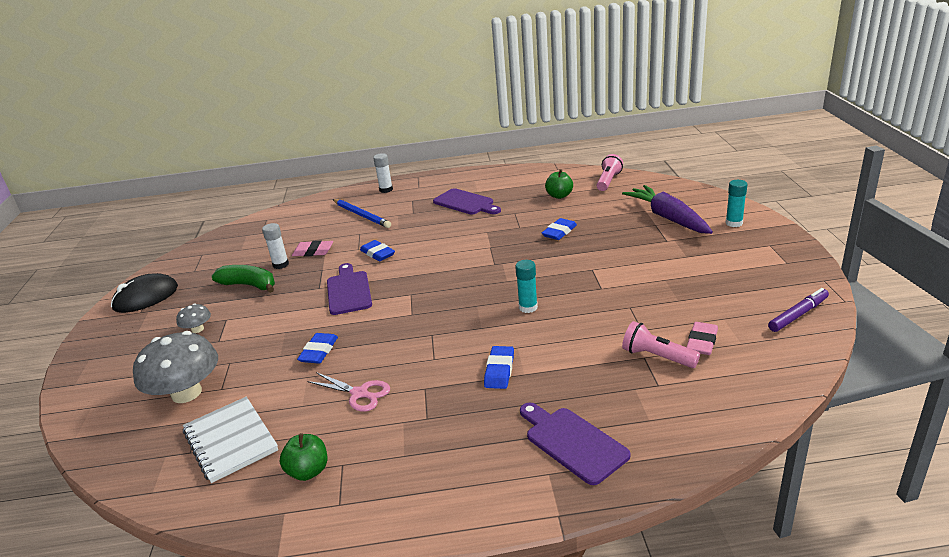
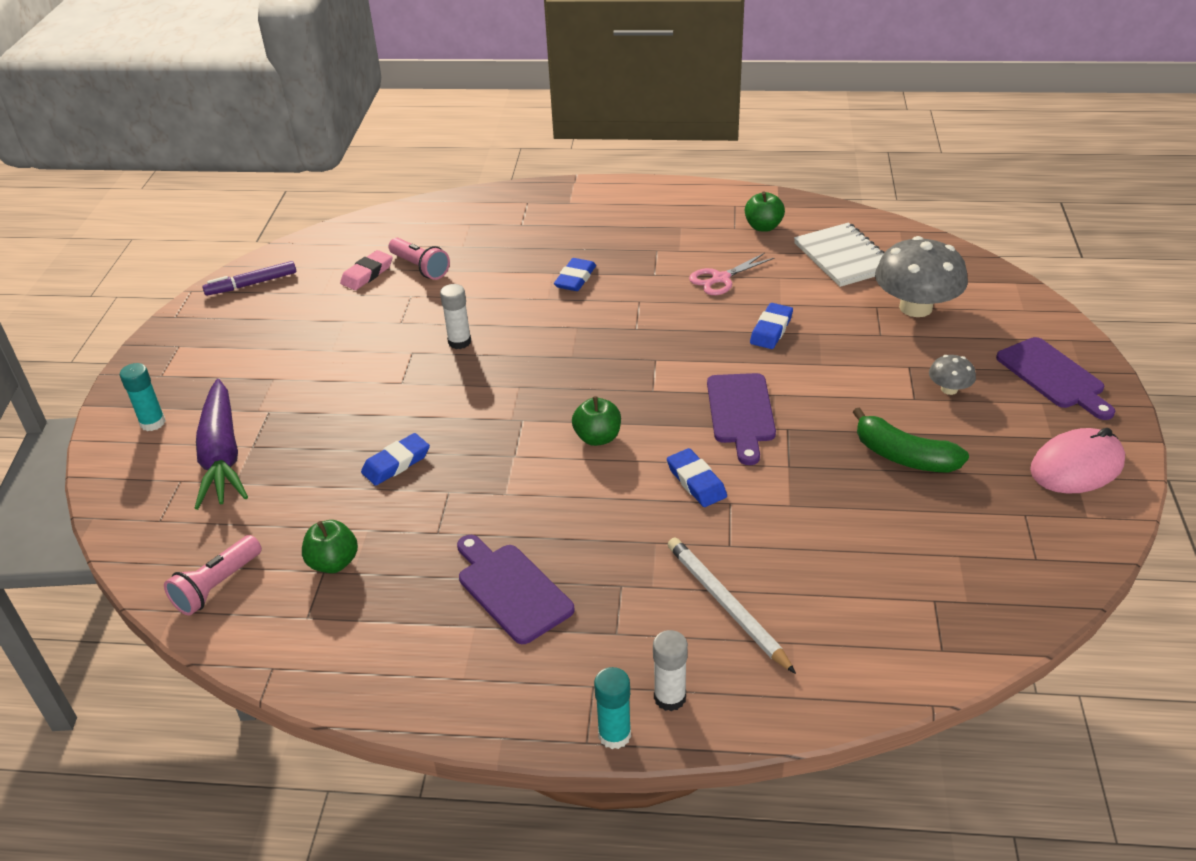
camera: 170 degrees left, 10 degrees up
(146, 297) = (1077, 466): black mouse -> pink mouse
(281, 265) = (864, 493): white glue stick -> white glue stick (459, 342)
(313, 251) = (811, 514): pink eraser -> none
(359, 393) = (721, 279): pink scissors -> pink scissors turned 75 degrees counterclockwise
(361, 215) = (726, 605): blue pencil -> white pencil
(441, 263) = (597, 438): none -> green apple
(528, 307) = (512, 342): turquoise glue stick -> turquoise glue stick (614, 735)
(572, 442) = (540, 217): purple cutting board -> purple cutting board (1053, 376)

